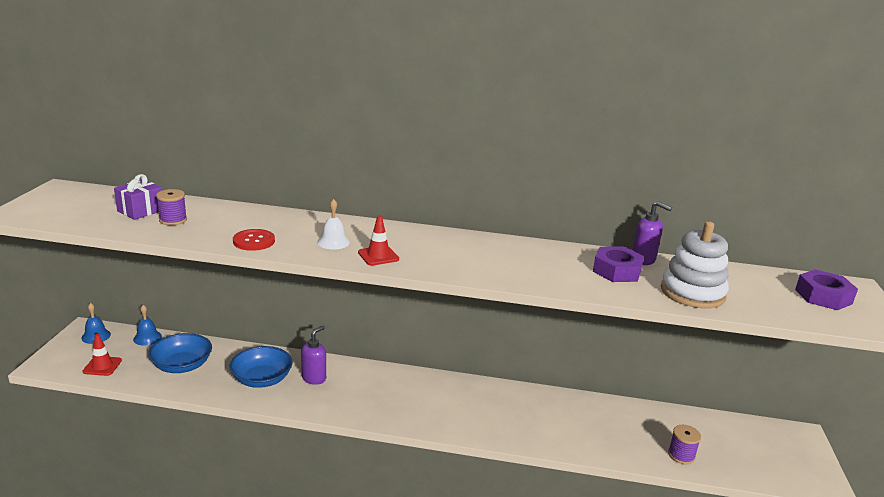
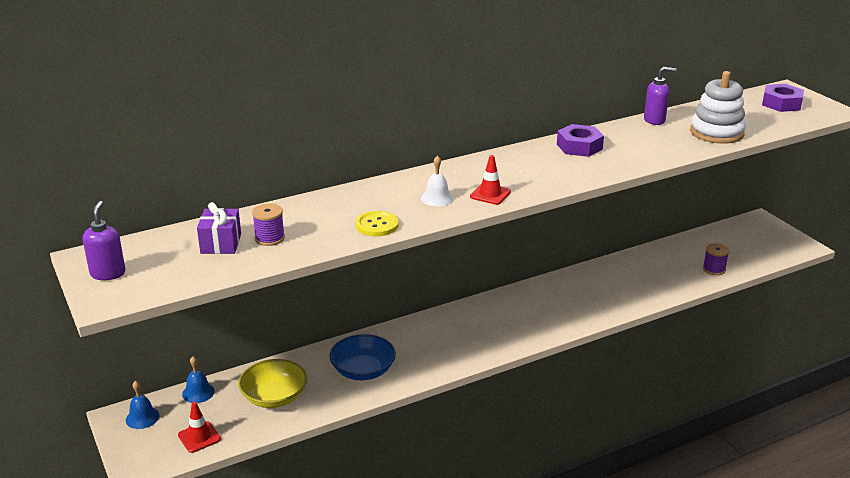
camera: 35 degrees left, 5 degrees up
(182, 365) = (274, 397): blue bowl -> yellow bowl
(254, 241) = (377, 225): red button -> yellow button
(314, 378) = (404, 347): purple soap dispenser -> purple soap dispenser (108, 273)
(617, 271) = (653, 136): purple nut -> purple nut (579, 147)

